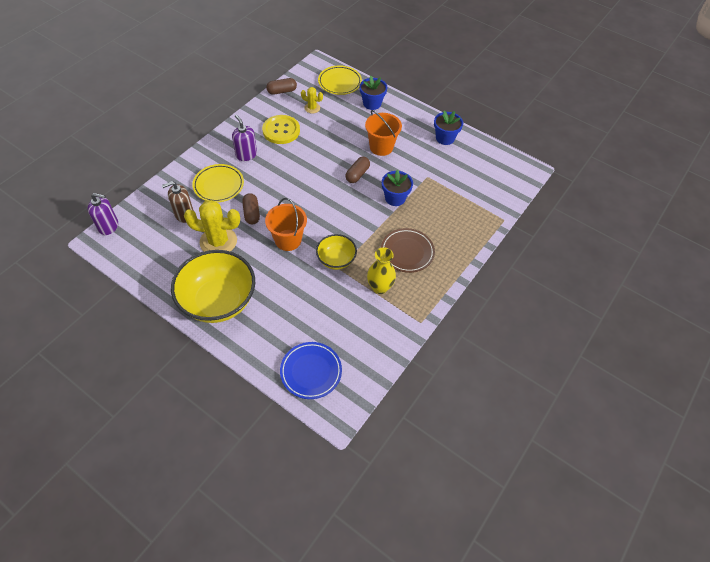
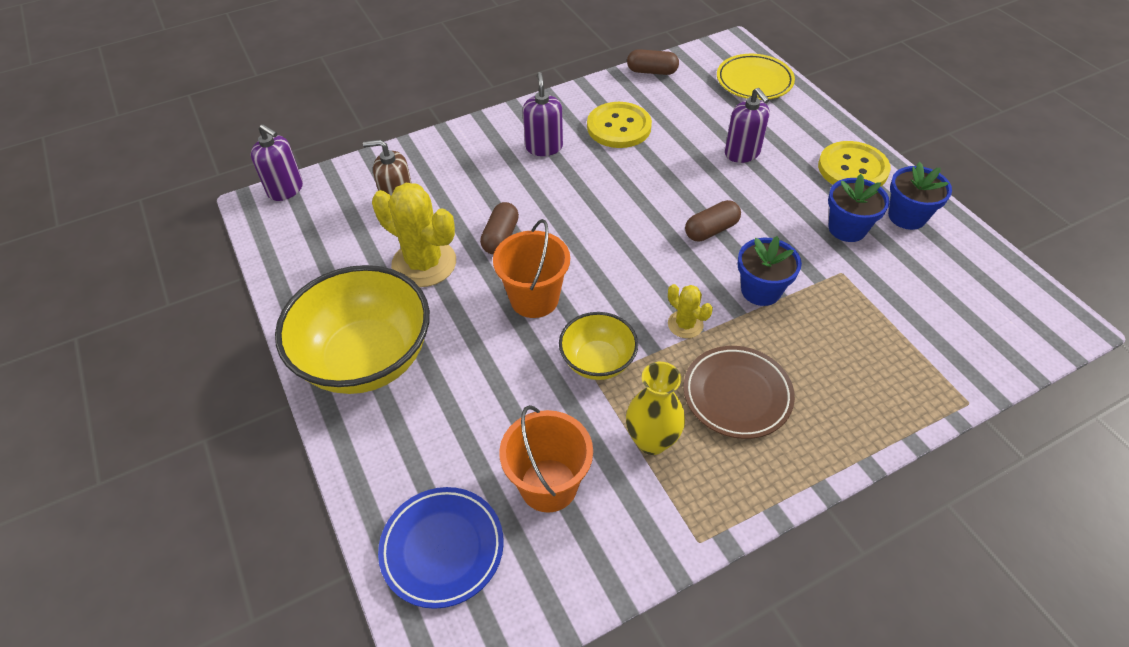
camera: 30 degrees right, 5 degrees down
(218, 185) = (475, 180): yellow plate -> none
(312, 108) = (687, 107): yellow cactus -> yellow cactus (685, 324)
(353, 127) = (742, 153): none -> purple soap dispenser
(372, 103) = (794, 126): blue flower pot -> blue flower pot (847, 228)
(381, 147) = (777, 198): orange bucket -> orange bucket (548, 485)
(410, 120) = (852, 168): none -> yellow button

